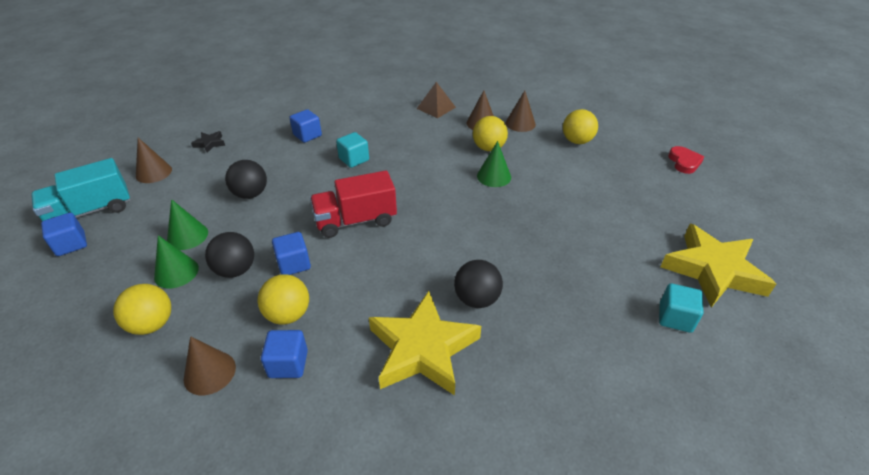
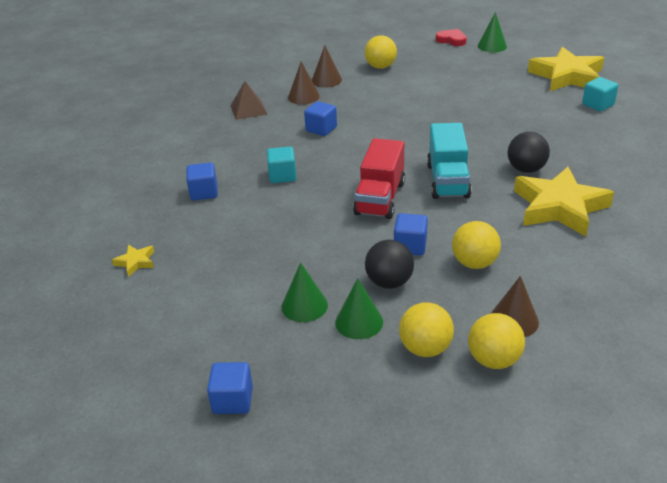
camera: 55 degrees left, 5 degrees down
(91, 211) = (178, 378): turquoise truck -> turquoise truck (447, 180)
(154, 172) = (149, 315): brown cone -> none
(210, 143) = (136, 262): black star -> yellow star
(250, 194) = (273, 251): black ball -> none
(288, 364) = (532, 275): blue cube -> blue cube (321, 129)
(488, 148) = (345, 105): yellow ball -> yellow ball (493, 360)
(494, 176) = (387, 116): green cone -> green cone (492, 46)

